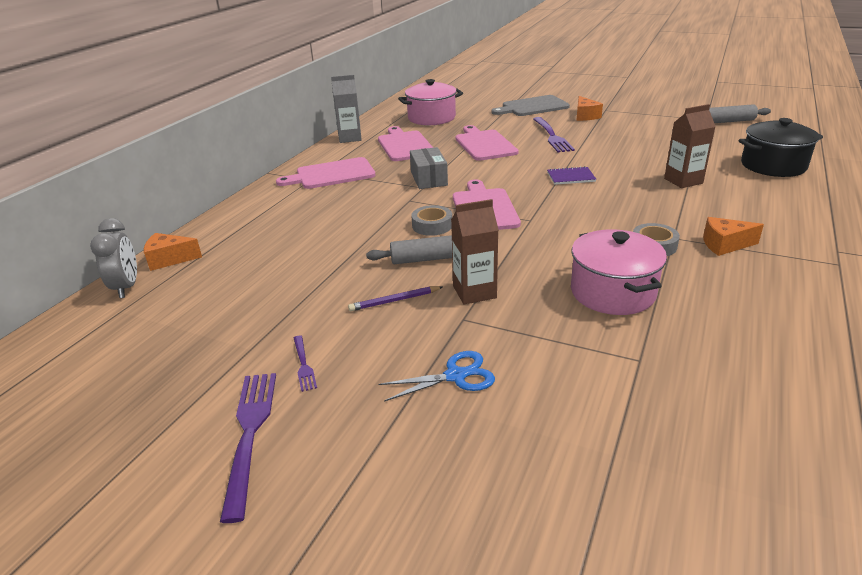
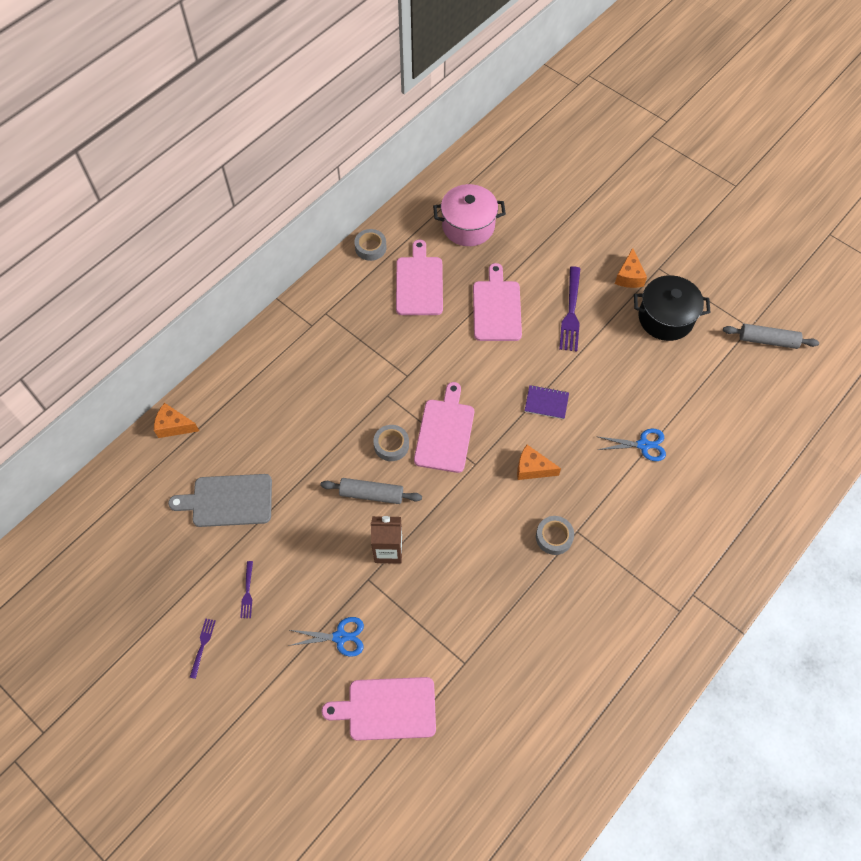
camera: 15 degrees right, 30 degrees up
(126, 287) = (140, 456): grey clock -> none
(250, 434) = (202, 645): purple fork -> purple fork, size x0.51
(331, 174) = (333, 322): pink cutting board -> pink cutting board (387, 709)
(349, 138) = (370, 247): grey carton -> grey tape
(394, 301) = (327, 541): purple pencil -> none
(429, 179) = (418, 361): grey box -> none
(532, 107) = (585, 234): grey cutting board -> grey cutting board (228, 501)
(612, 292) = (487, 585): pink pot -> none
(683, 181) = (643, 445): brown carton -> blue scissors
(724, 245) = (610, 555): orange cheese -> orange cheese (532, 468)
(773, 166) = (745, 446): black pot -> black pot (665, 318)

